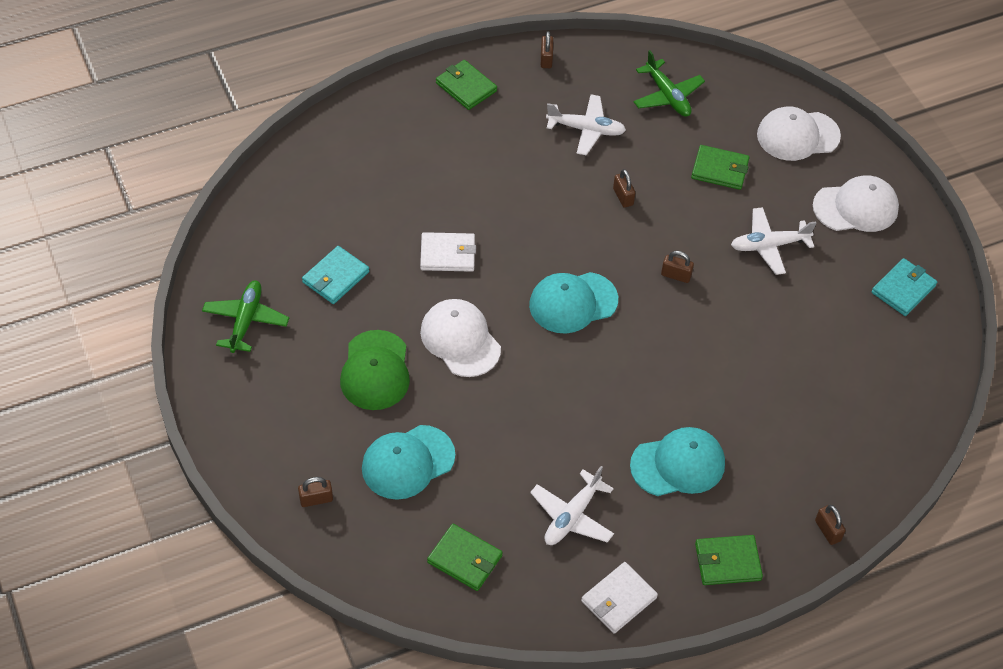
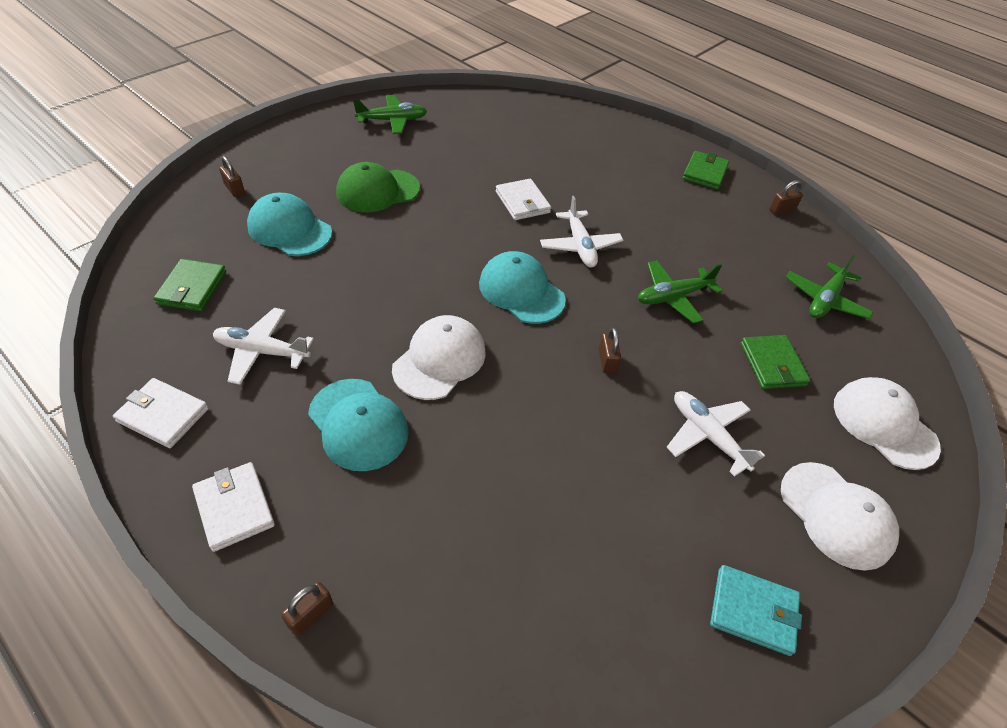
camera: 65 degrees right, 5 degrees down
(335, 277) = (459, 151): turquoise wallet -> none
(460, 340) = (436, 230): white cap -> white cap (439, 360)
(586, 129) = (729, 253): white plane -> white plane (580, 246)
(623, 197) = (673, 297): brown padlock -> green plane
(727, 562) = (234, 507): green wallet -> white wallet

